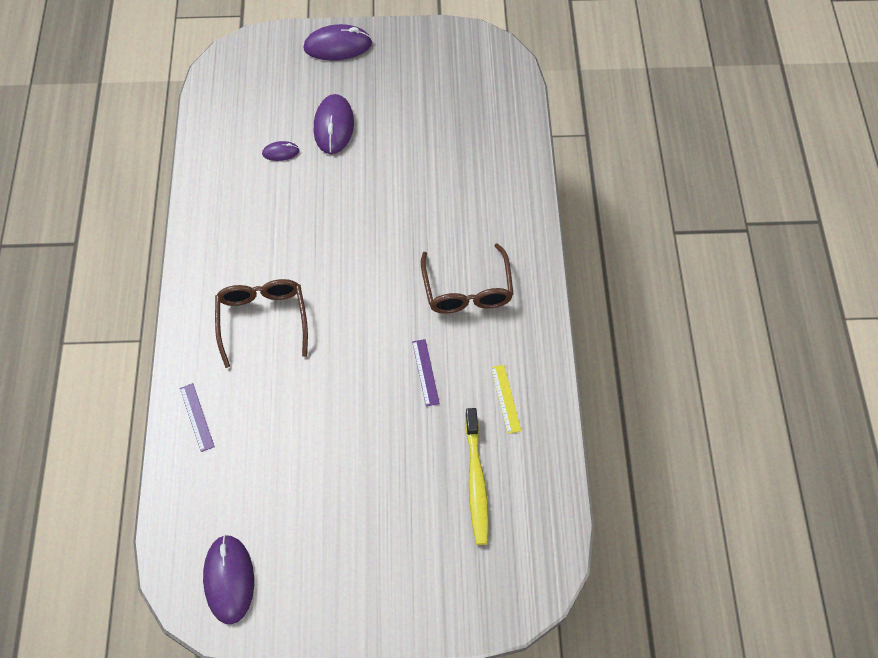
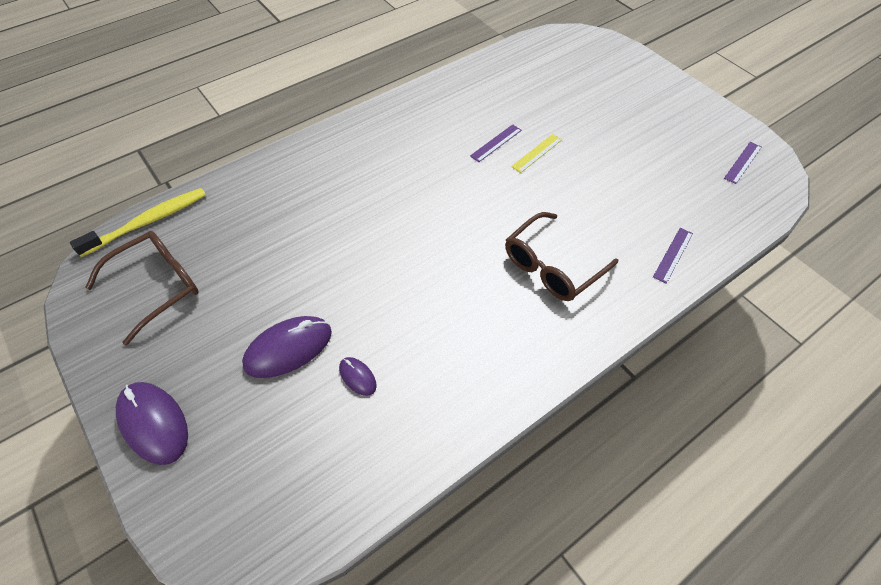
camera: 125 degrees left, 5 degrees down
(229, 580) = (743, 162): purple mouse -> purple ruler
(467, 290) = (404, 154): brown glasses -> brown glasses (157, 286)
(476, 481) = (546, 84): yellow toothbrush -> yellow toothbrush (148, 222)
(505, 398) = (475, 96): yellow ruler -> yellow ruler (537, 153)

